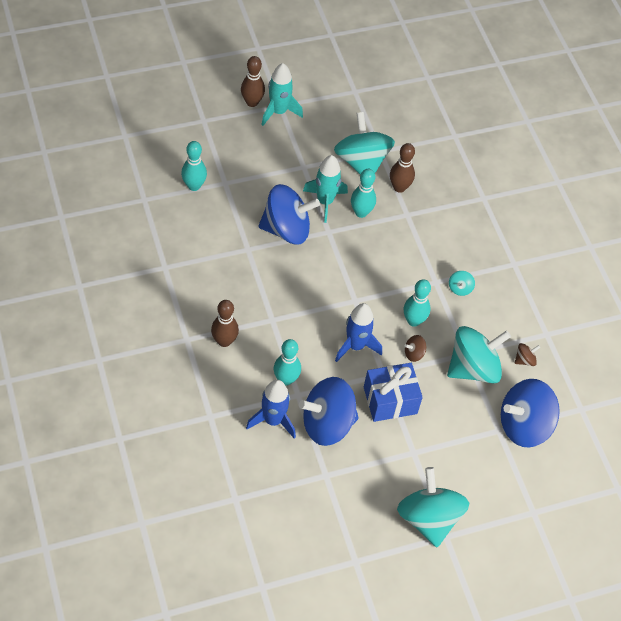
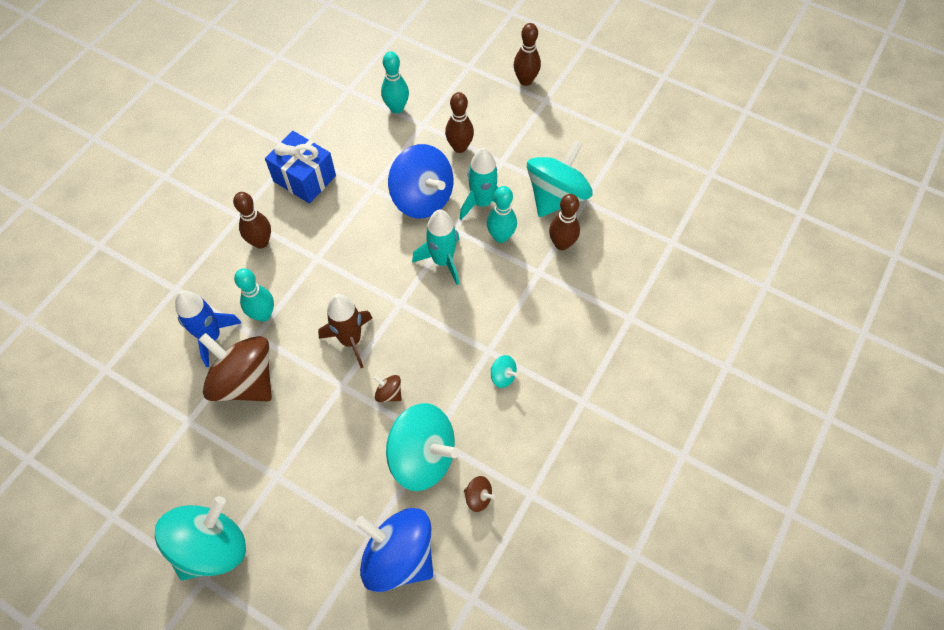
camera: 55 degrees right, 5 degrees up
(267, 178) = (459, 147): none -> brown bowling pin
(278, 112) = (537, 104): turquoise rocket -> turquoise rocket (442, 261)
(327, 423) = (245, 381): blue spinning top -> brown spinning top
(355, 346) = (351, 340): blue rocket -> brown rocket
(390, 400) = (317, 413): blue gift -> blue gift (304, 178)
(413, 321) = (425, 365): turquoise bowling pin -> none
(460, 288) = (503, 376): turquoise spinning top -> turquoise spinning top turned 120 degrees counterclockwise

